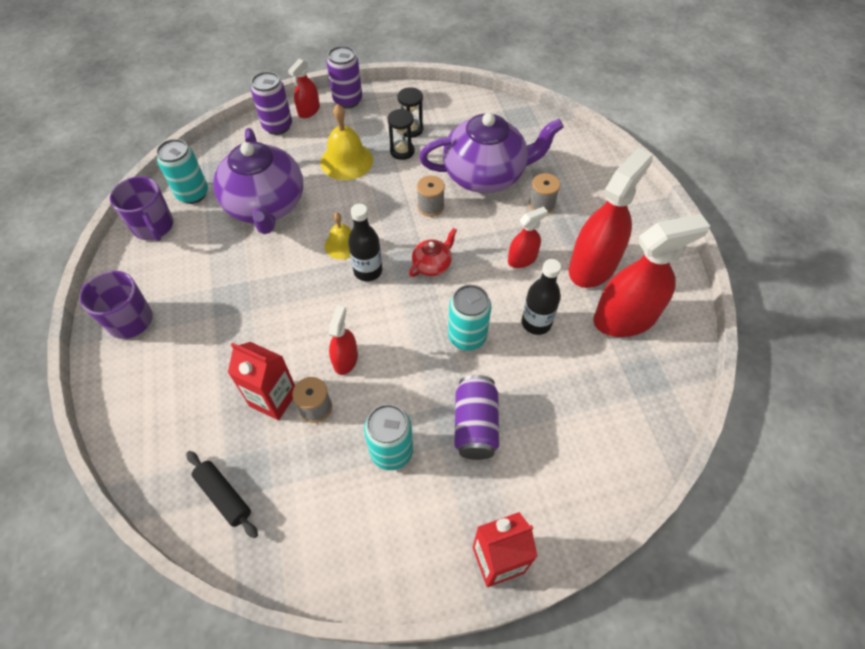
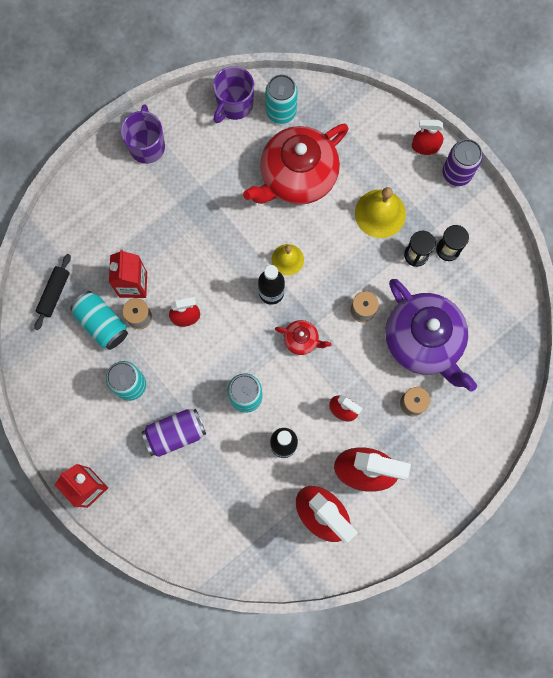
camera: 65 degrees right, 20 degrees up
(266, 206) = (297, 177): purple teapot -> red teapot
(277, 126) = (391, 131): purple can -> none
(298, 453) = (102, 324): none -> turquoise can

